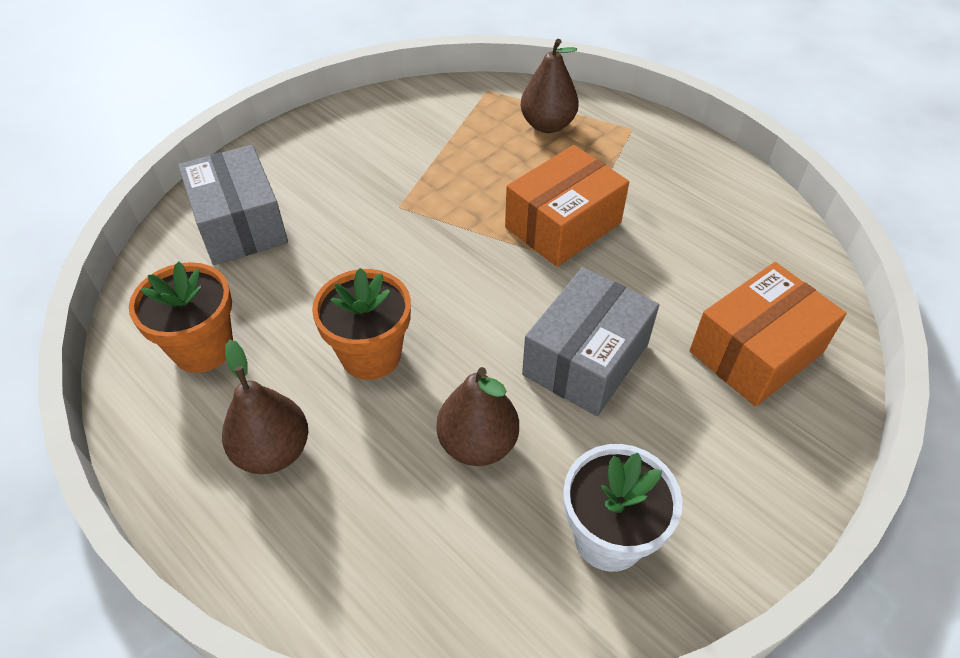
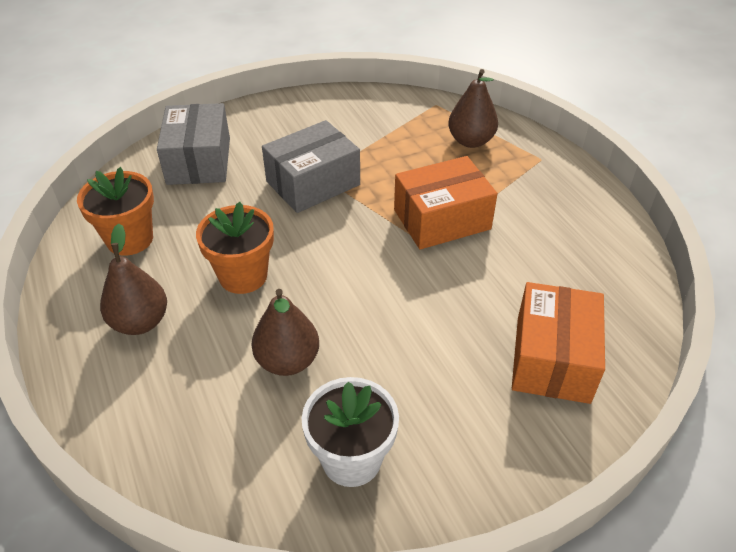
camera: 20 degrees right, 5 degrees down
(585, 359) = (405, 324): grey box -> grey box (313, 183)
(756, 352) = (552, 359): orange box -> orange box turned 60 degrees counterclockwise

